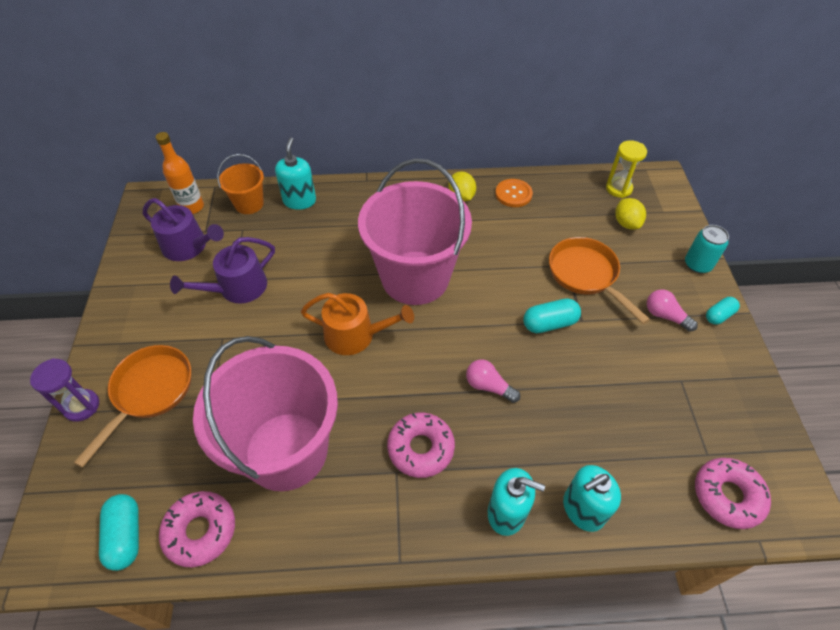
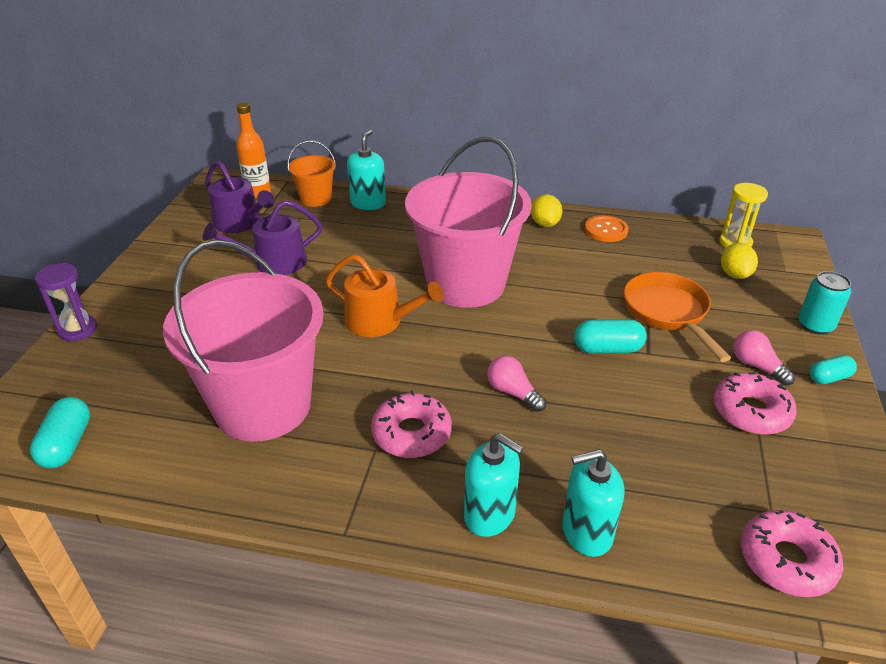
camera: 15 degrees right, 15 degrees down
(149, 392) = (148, 330): orange pan -> none
(200, 531) = (142, 457): pink donut -> pink donut (751, 412)

